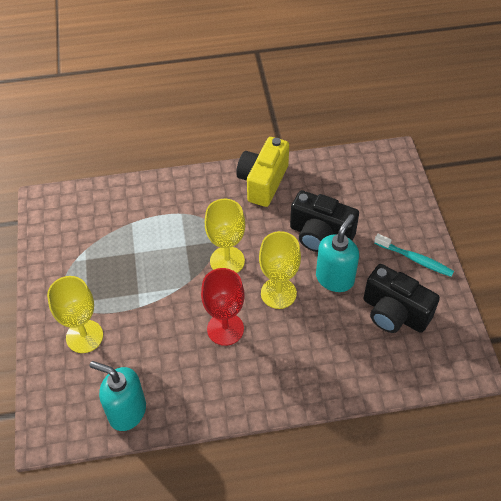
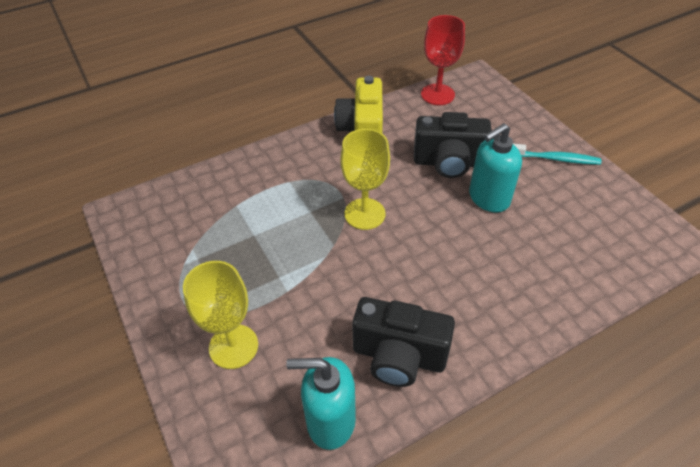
camera: 20 degrees left, 5 degrees down
(225, 329) = (400, 284): red goblet -> red goblet (437, 94)
(278, 293) = (438, 230): yellow goblet -> none
(335, 278) = (488, 198): turquoise soap dispenser -> turquoise soap dispenser turned 135 degrees counterclockwise
(394, 313) = (568, 214): black camera -> black camera (398, 356)

